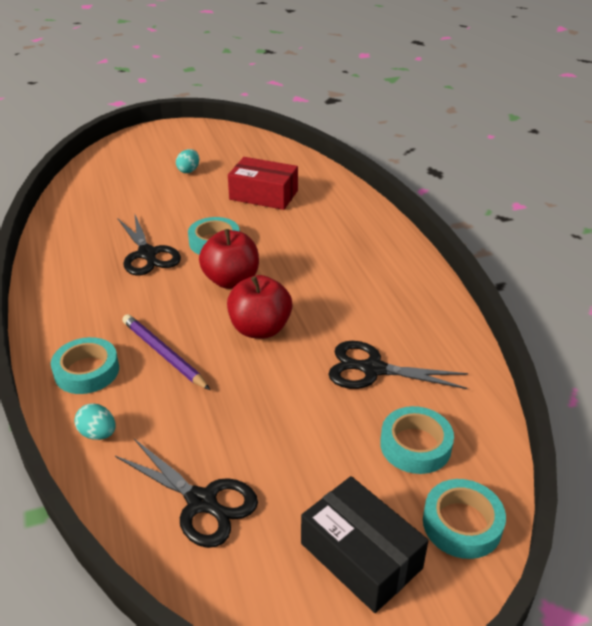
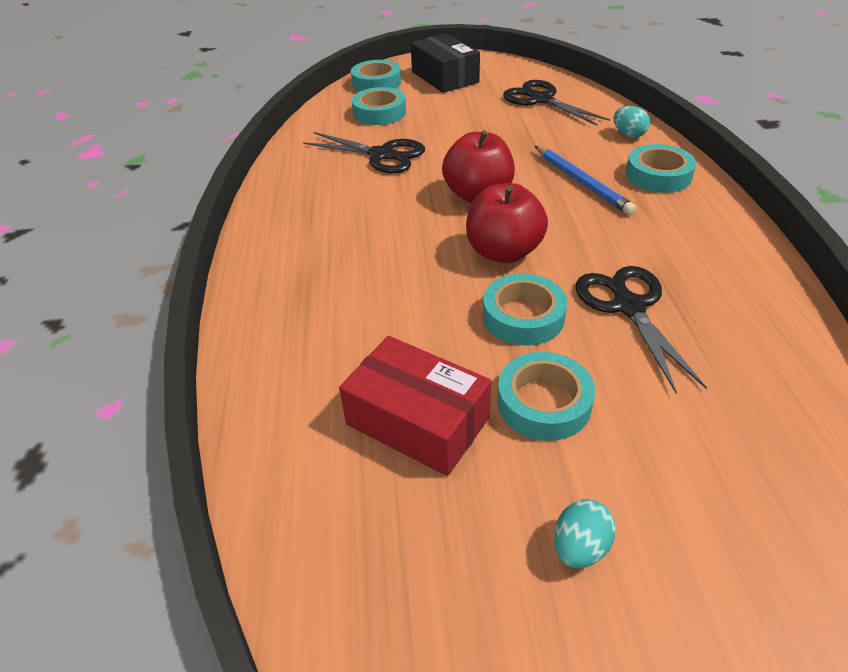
camera: 165 degrees left, 5 degrees up
(163, 354) = (582, 182): purple pencil -> blue pencil
(202, 207) = (544, 403): none -> turquoise tape

